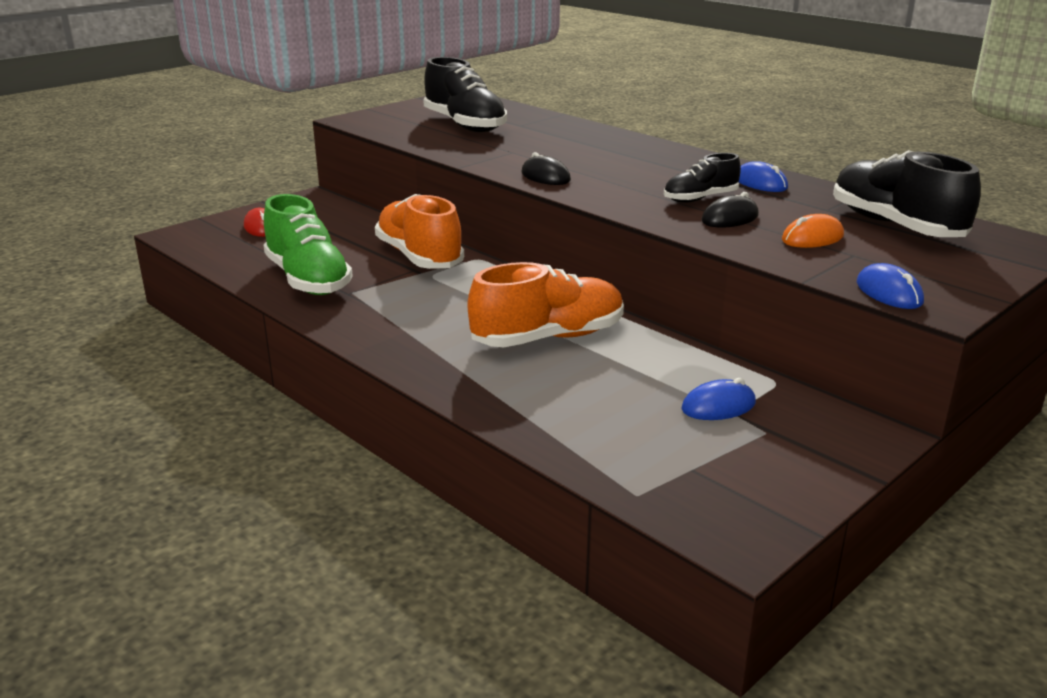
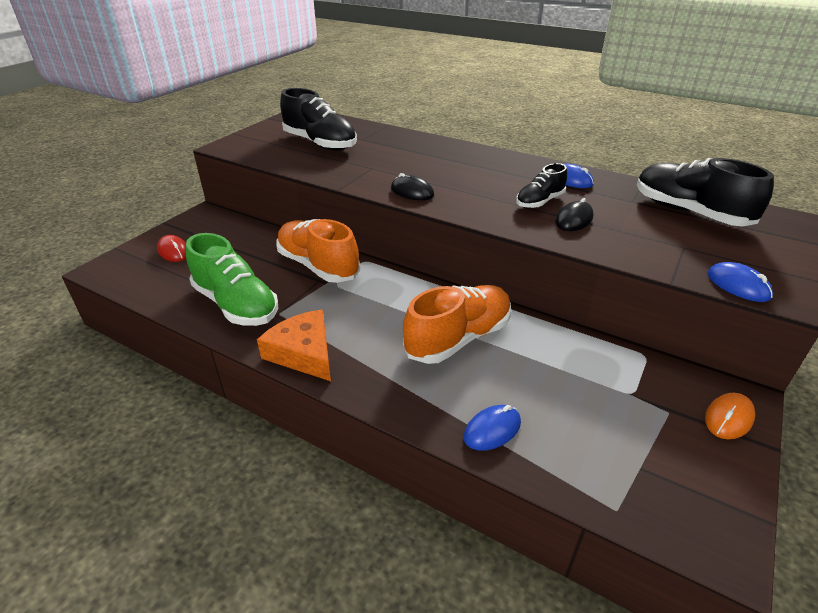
camera: 15 degrees left, 10 degrees up
(361, 327) = (303, 353): none -> orange cheese
(718, 406) = (620, 390): blue mouse -> blue mouse (492, 430)
(812, 238) = (644, 233): orange mouse -> orange mouse (728, 418)

